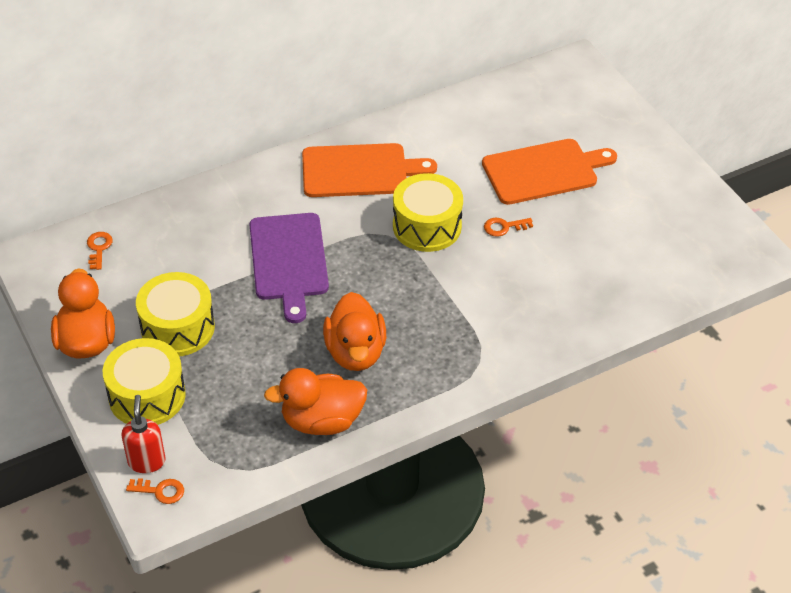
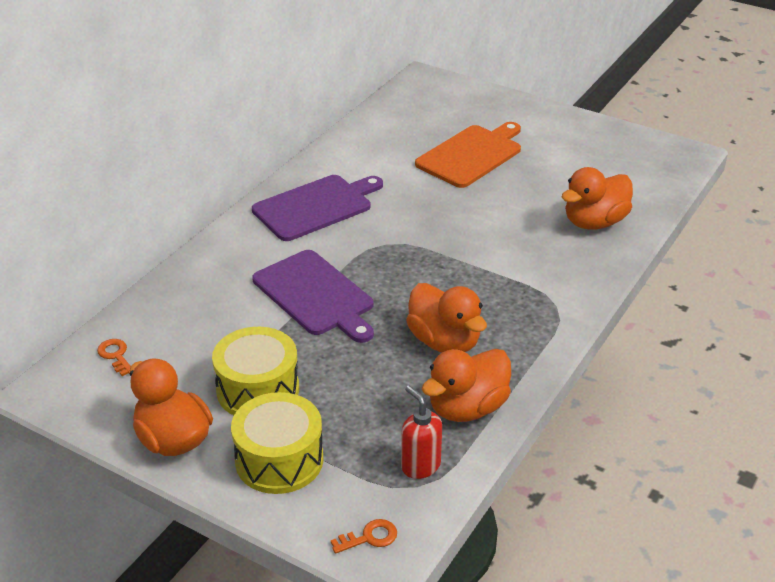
camera: 30 degrees left, 10 degrees down
(146, 461) = (331, 517): red soap dispenser -> red soap dispenser (420, 466)
(359, 171) = (316, 207): orange cutting board -> purple cutting board
(427, 226) = (414, 225): yellow drum -> none
(504, 227) = (478, 203): orange key -> none
(592, 292) = (594, 222): none -> orange duck

